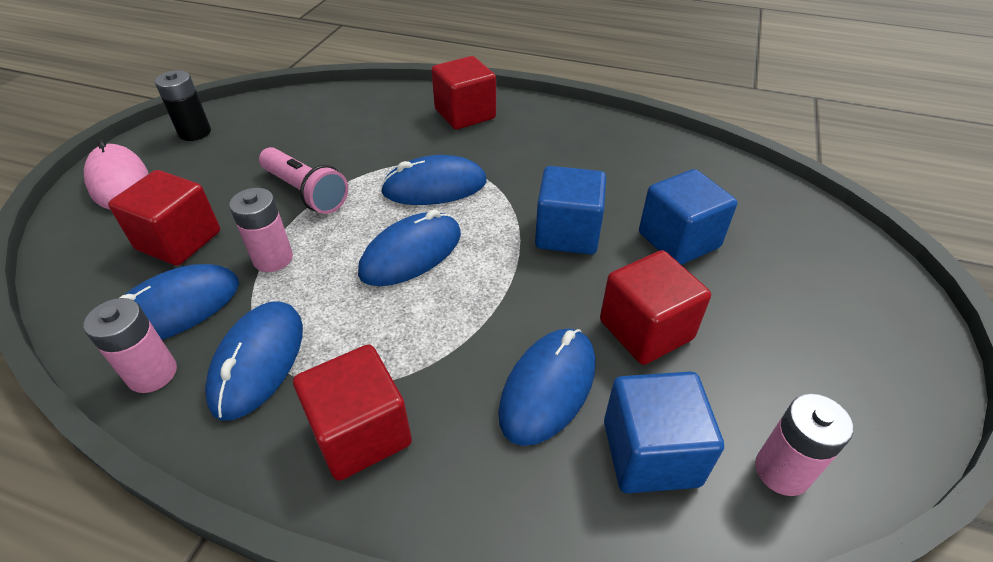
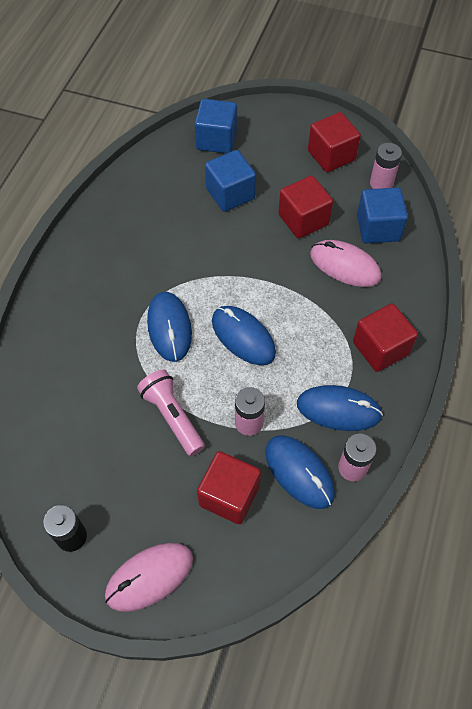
camera: 90 degrees left, 15 degrees up
(306, 192) = (172, 416): pink flashlight -> pink flashlight turned 75 degrees counterclockwise
(465, 114) = (67, 311): red cube -> red cube (331, 155)
(548, 387) = (345, 265): blue mouse -> pink mouse
(567, 233) = (223, 249): blue cube -> blue cube (216, 140)

